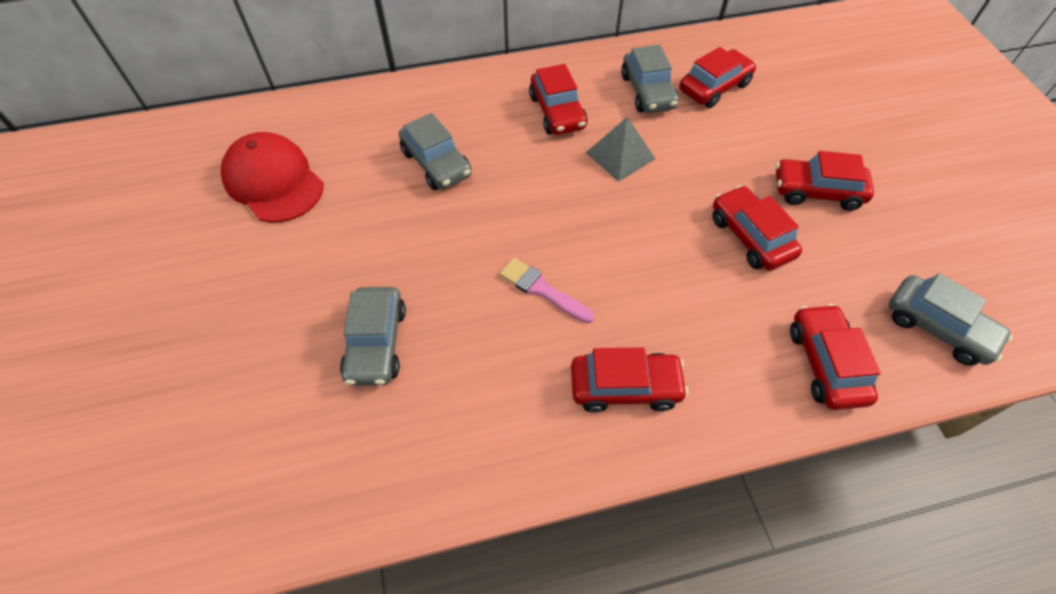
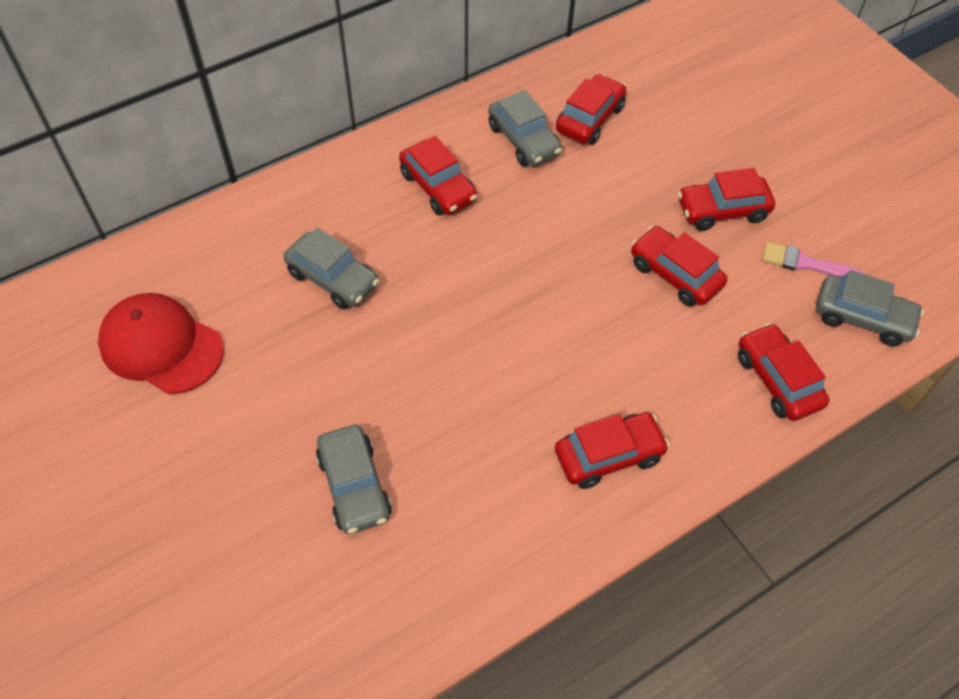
camera: 20 degrees left, 0 degrees up
(542, 290) = (496, 384): pink brush -> pink brush (805, 263)
(620, 155) = (521, 220): grey pyramid -> none

